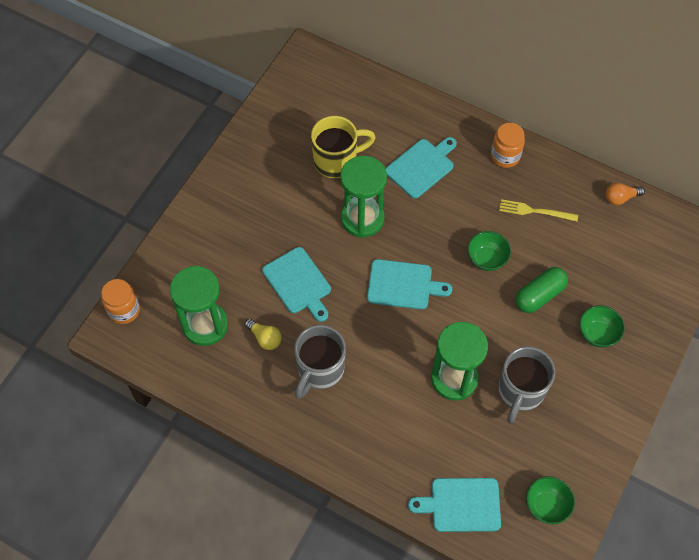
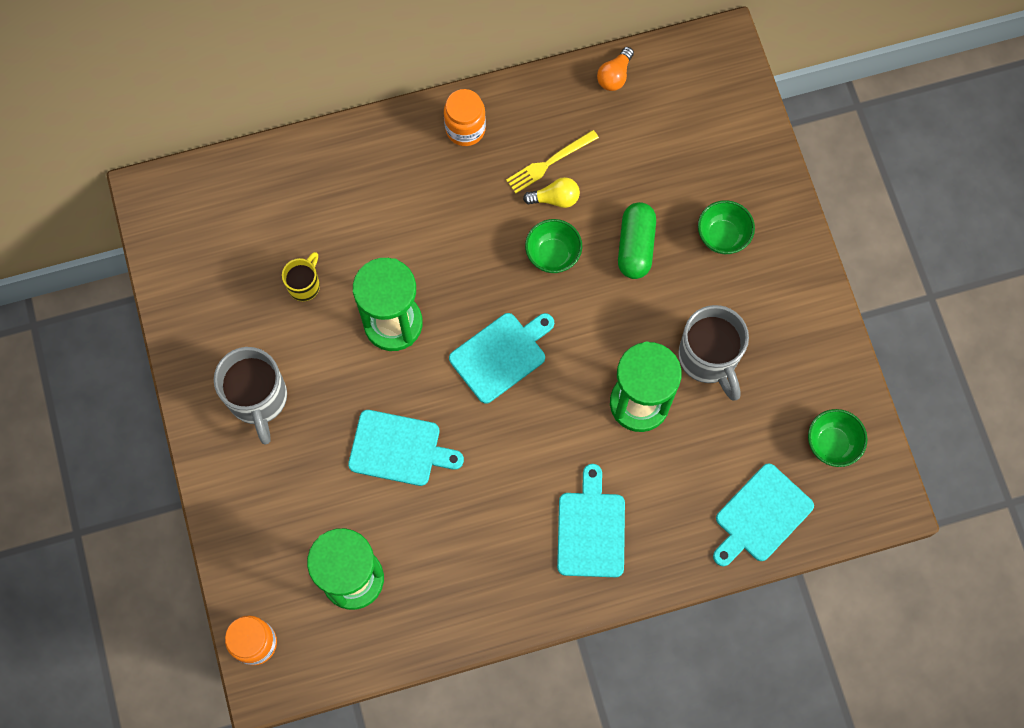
camera: 45 degrees left, 10 degrees up
(265, 338) = (425, 535): yellow light bulb -> yellow light bulb (555, 198)
(319, 370) = (509, 515): grey mug -> grey mug (258, 399)
(337, 160) = (304, 285): yellow mug -> yellow mug, size x0.55
(421, 167) = (395, 214): turquoise cutting board -> turquoise cutting board (591, 530)

